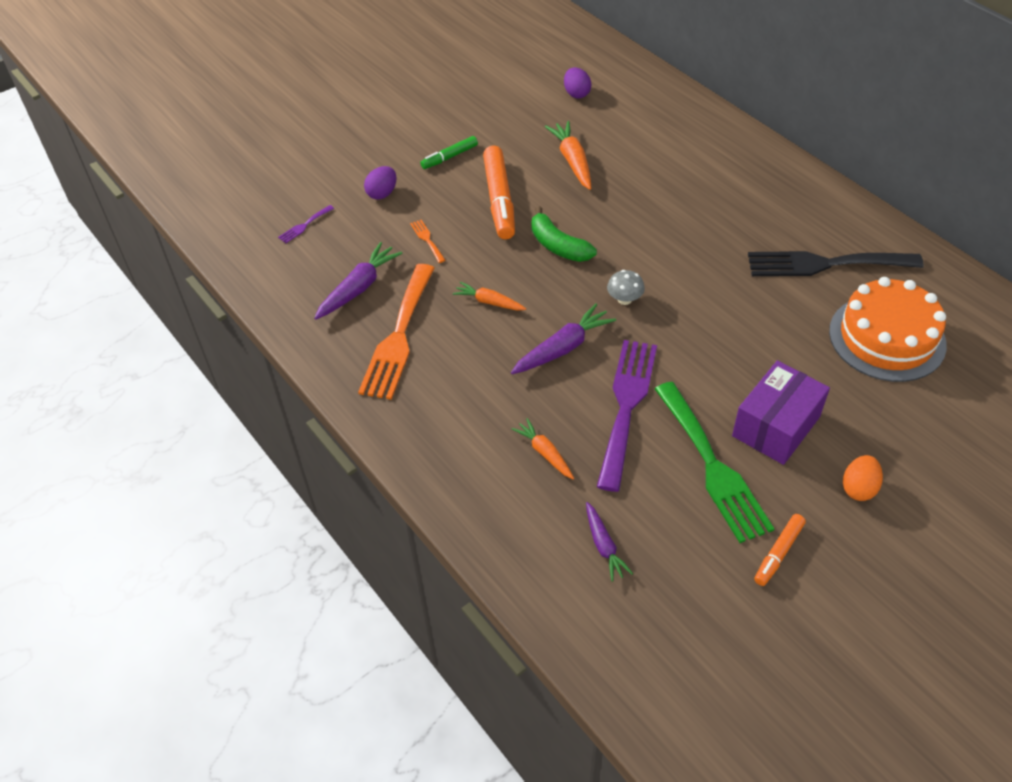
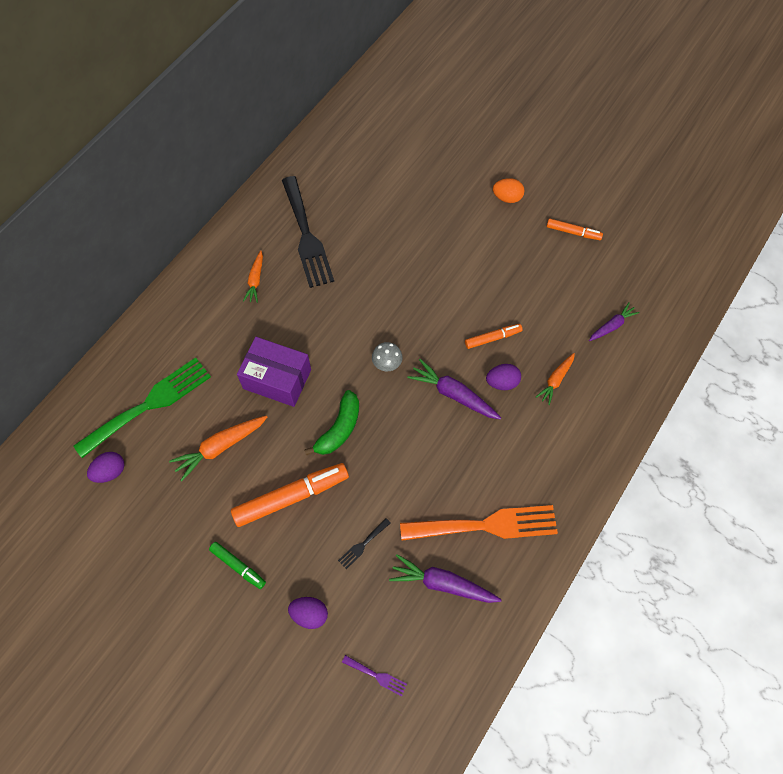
camera: 110 degrees left, 15 degrees up
(427, 239) = (362, 545): orange fork -> black fork
(489, 302) = (423, 464): orange carrot -> orange carrot (255, 280)
(561, 397) = (502, 382): none -> purple egg
(626, 405) = (492, 338): purple fork -> orange marker
(713, 467) = (524, 276): green fork -> green fork (149, 404)
(776, 426) = (475, 246): purple box -> purple box (277, 379)
(887, 338) = (371, 193): orange cake -> none

